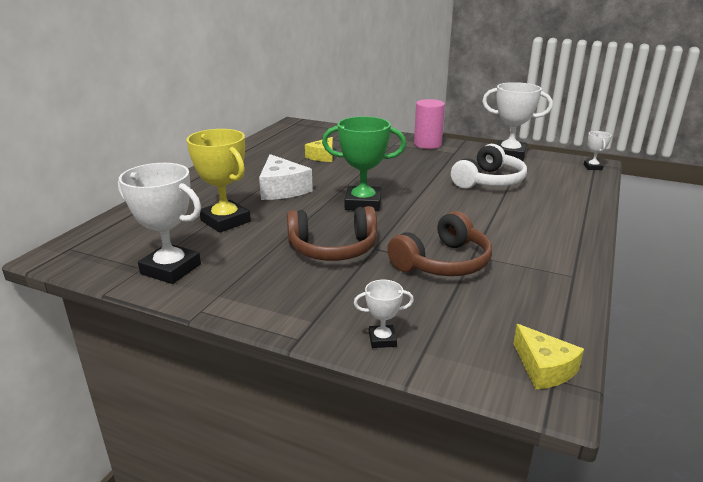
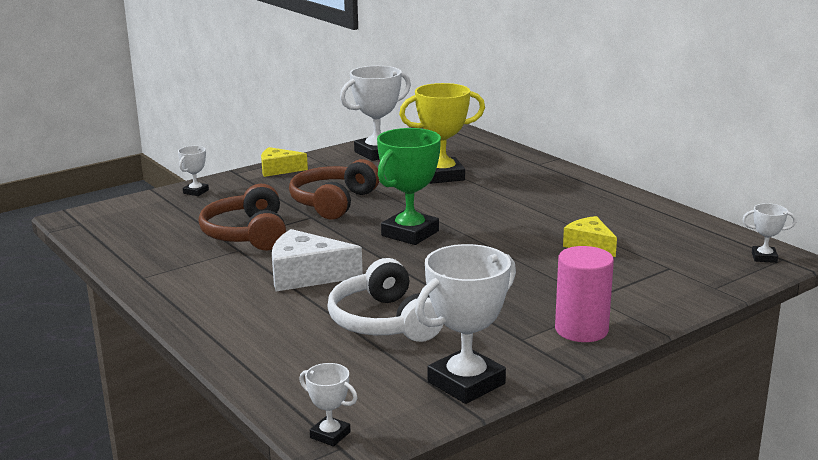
camera: 120 degrees right, 5 degrees down
(282, 189) = (495, 206): white cheese -> white cheese (306, 275)
(298, 125) = (764, 257): none -> white trophy
(544, 368) = (91, 224): yellow cheese -> yellow cheese (278, 170)

